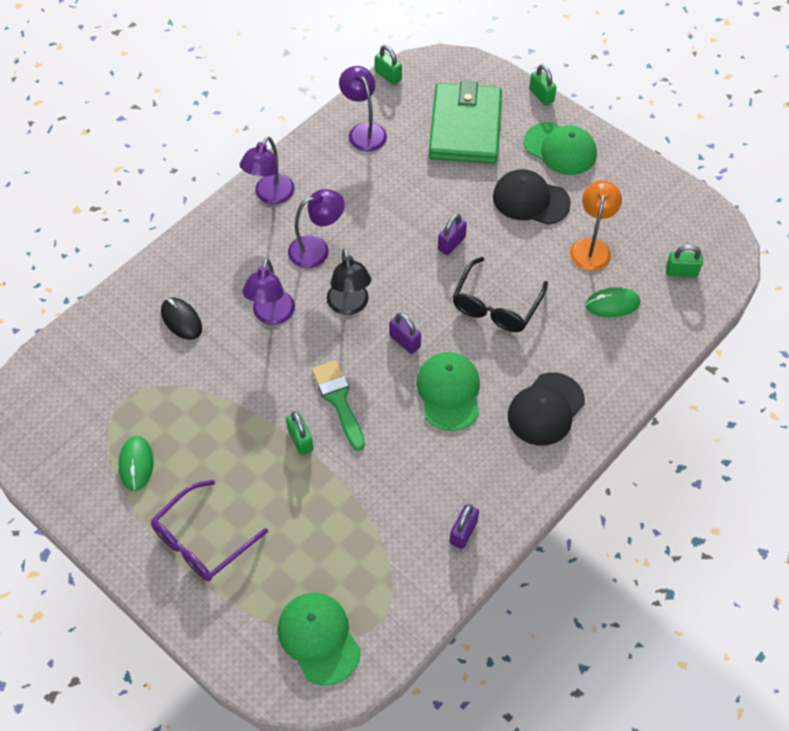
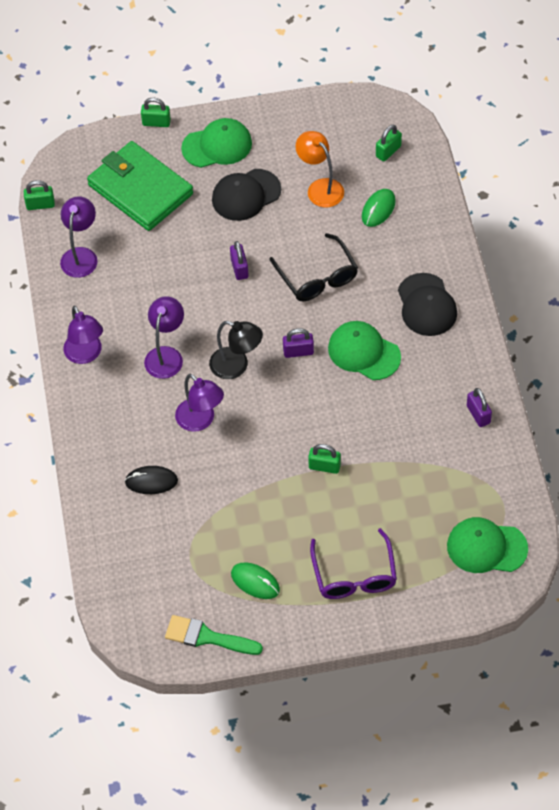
camera: 50 degrees left, 0 degrees up
(338, 400) = (312, 423): green brush -> green brush (207, 637)
(364, 131) = (81, 255): purple lamp -> purple lamp turned 90 degrees clockwise

